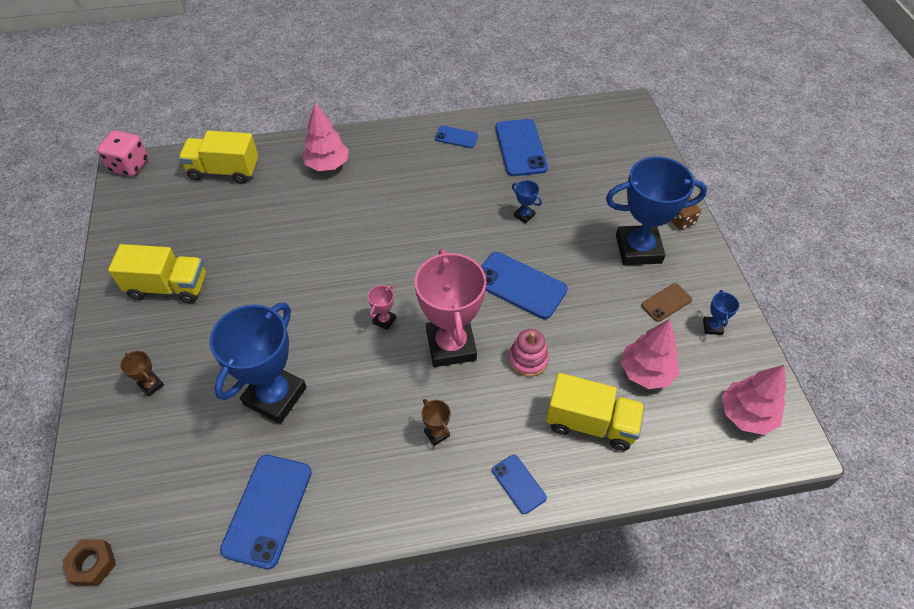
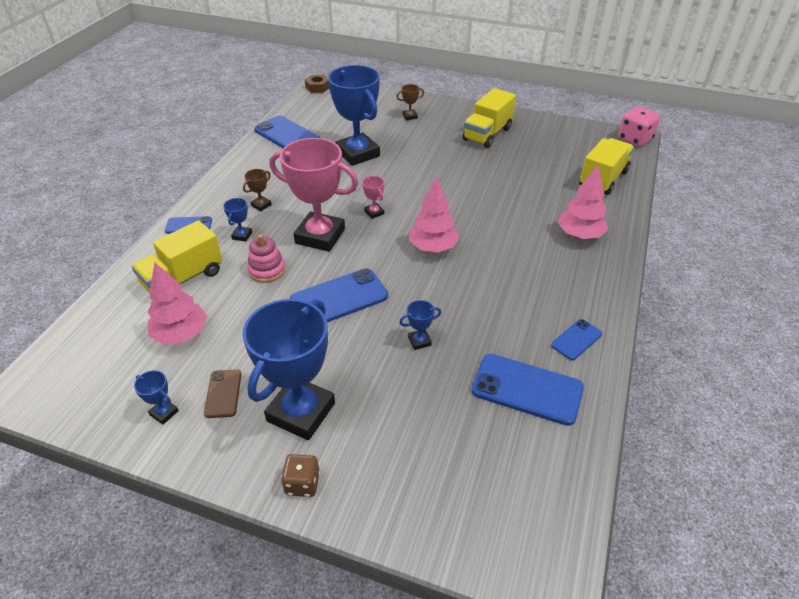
camera: 120 degrees right, 10 degrees down
(437, 433) = (261, 205): brown trophy -> brown trophy turned 45 degrees counterclockwise
(497, 416) = (242, 235): none -> blue trophy
(746, 414) = (76, 377): pink tree -> pink tree (433, 247)

